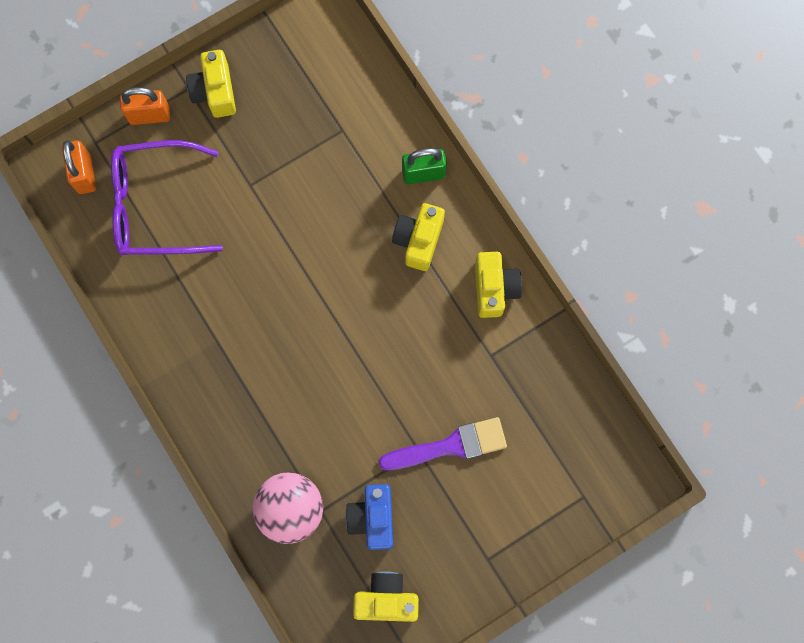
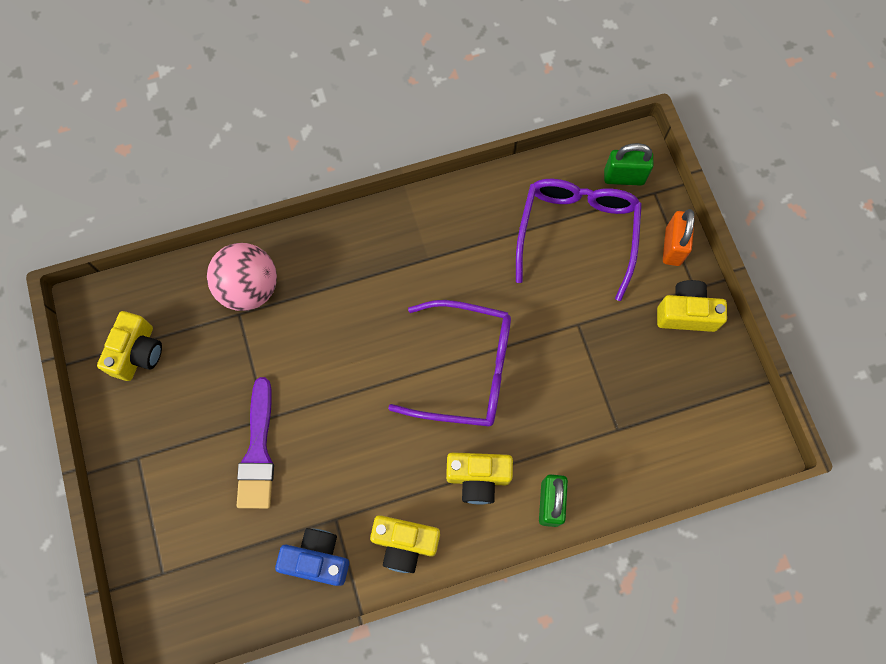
camera: 105 degrees right, 5 degrees down
(84, 174) = (624, 177): orange padlock -> green padlock
(321, 276) = (466, 370): none -> purple glasses
(373, 518) = (215, 359): blue camera -> blue camera (317, 559)
(418, 240) = (478, 478): yellow camera -> yellow camera turned 150 degrees clockwise

